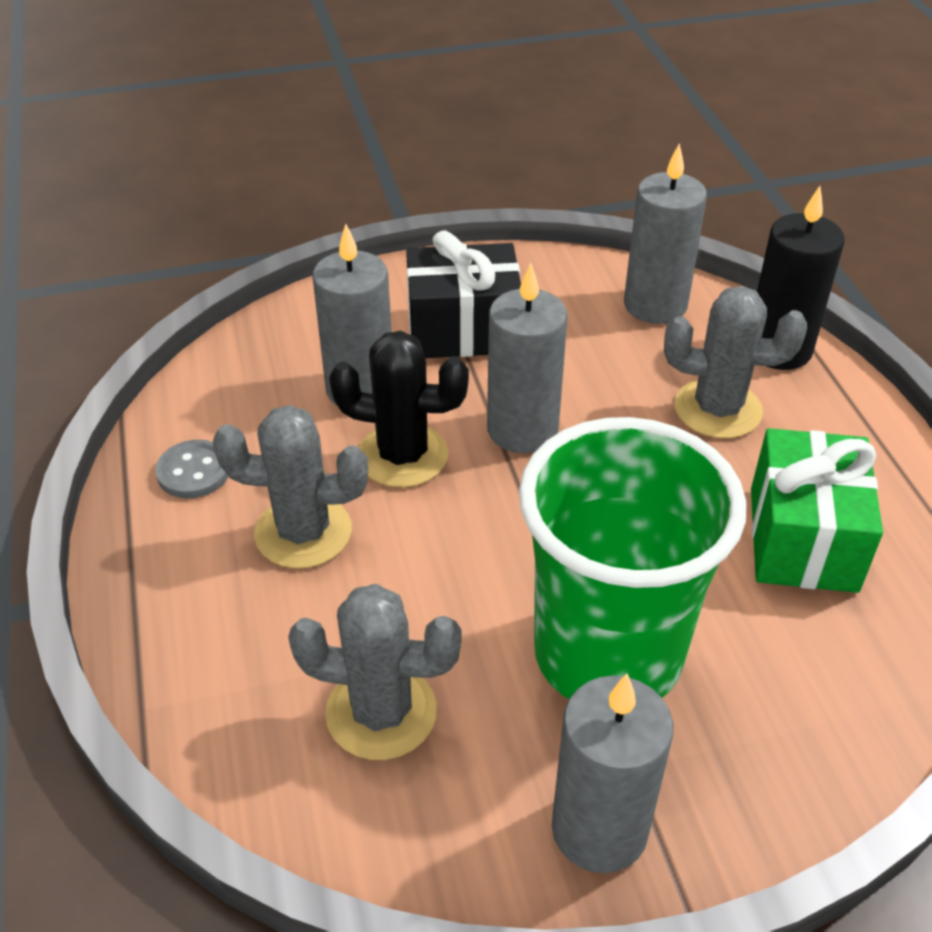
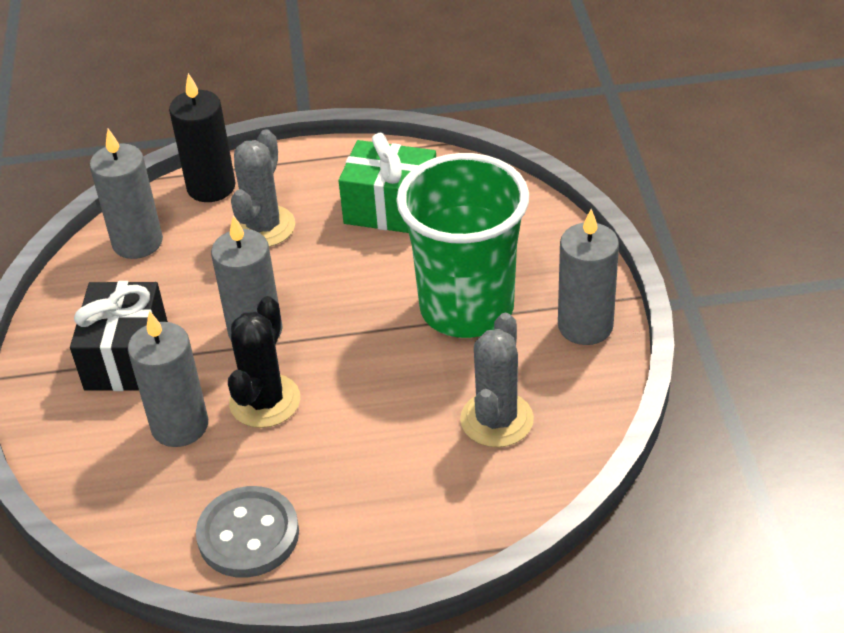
camera: 80 degrees left, 0 degrees up
(194, 471) = (248, 534): grey button -> grey button, size x1.67
(303, 532) = (331, 461): grey cactus -> none

